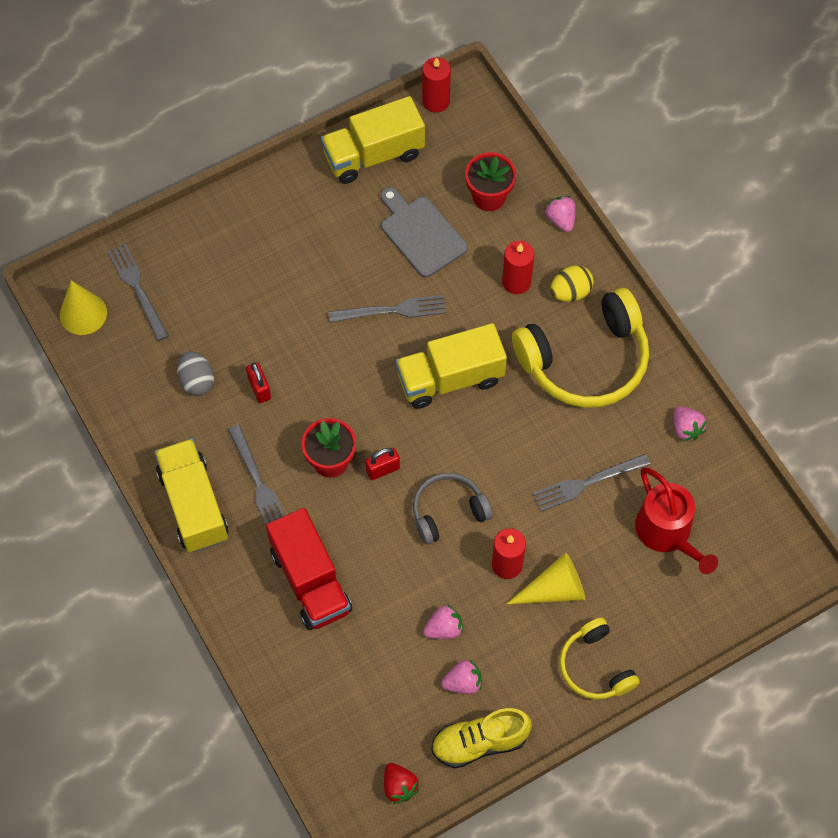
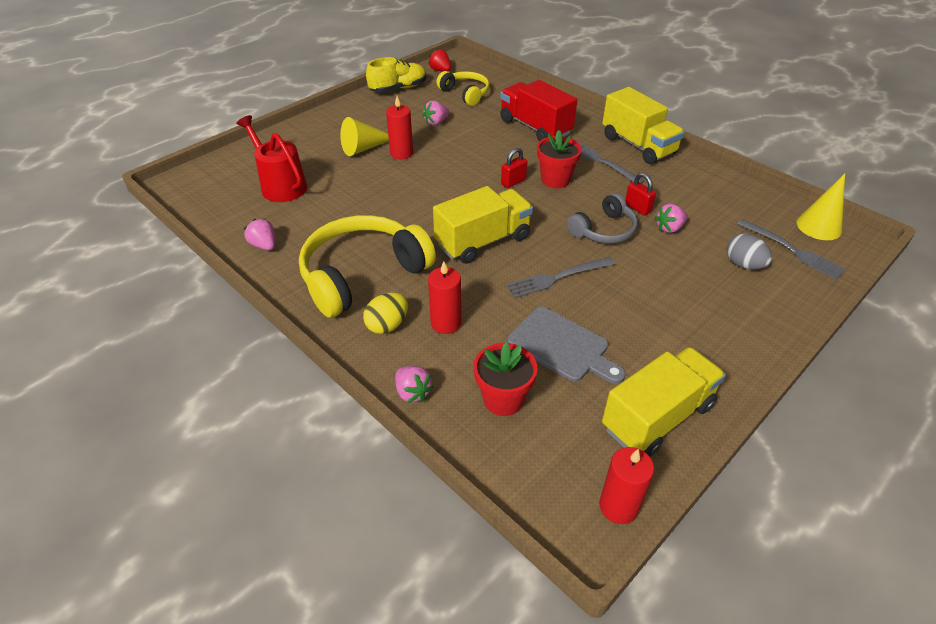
camera: 165 degrees right, 20 degrees down
(197, 381) = (690, 204): grey egg -> grey egg (743, 264)
(448, 512) = (454, 170): grey headphones -> grey headphones (603, 230)
(463, 683) = (416, 106): pink strawberry -> pink strawberry (669, 228)
(586, 483) = (349, 200): grey fork -> none
(595, 667) = (329, 123): yellow headphones -> yellow headphones (465, 94)

